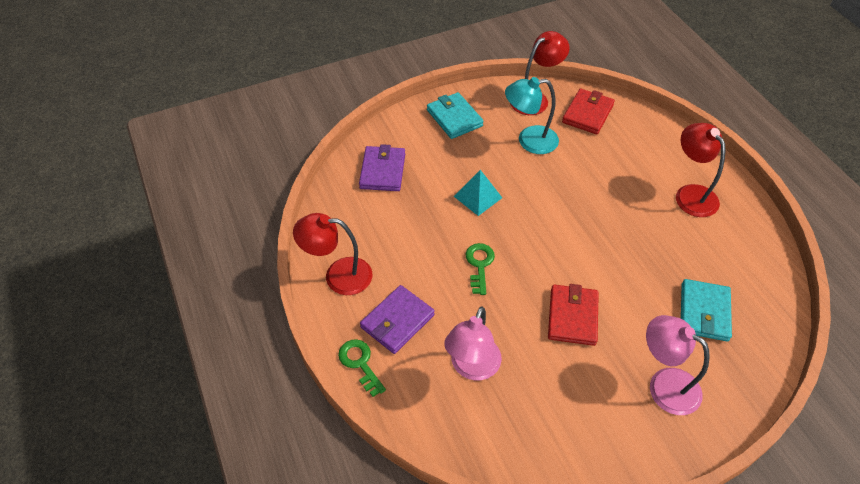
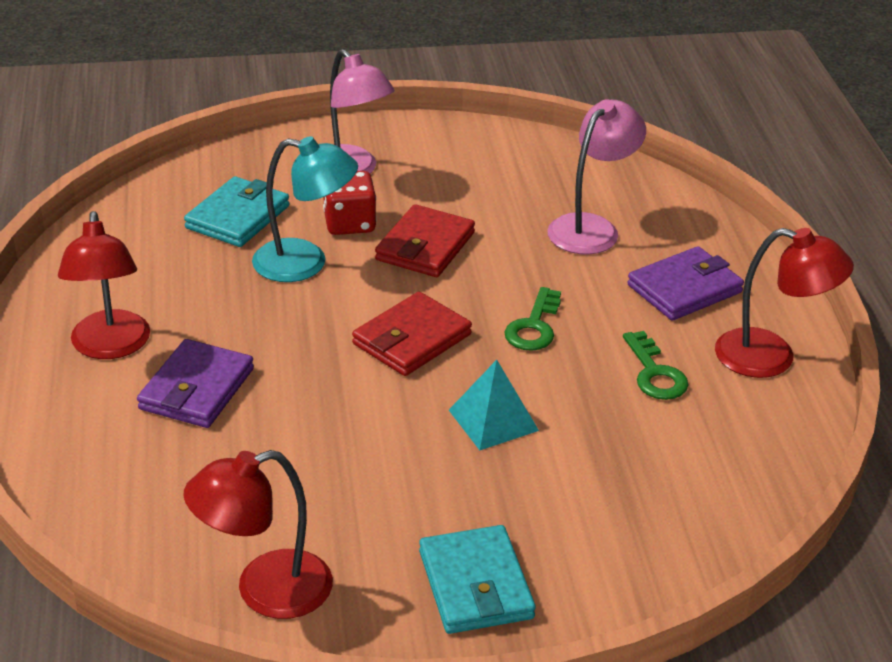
camera: 165 degrees left, 15 degrees down
(360, 363) = (746, 259): green key -> green key (655, 373)
(382, 171) = (667, 504): purple wallet -> purple wallet (196, 389)
(529, 141) = (337, 498): turquoise lamp -> turquoise lamp (305, 263)
(587, 114) = (174, 527): red wallet -> red wallet (412, 339)
(631, 326) = (349, 223): none -> red dice

